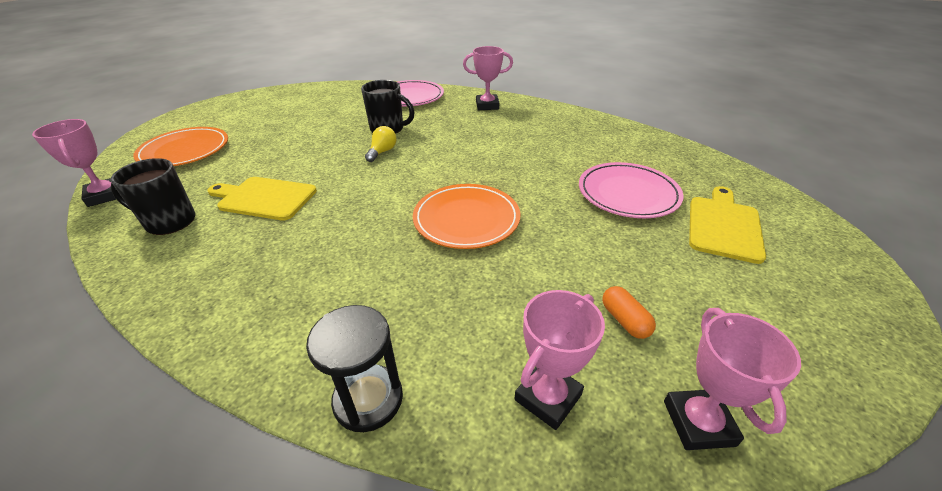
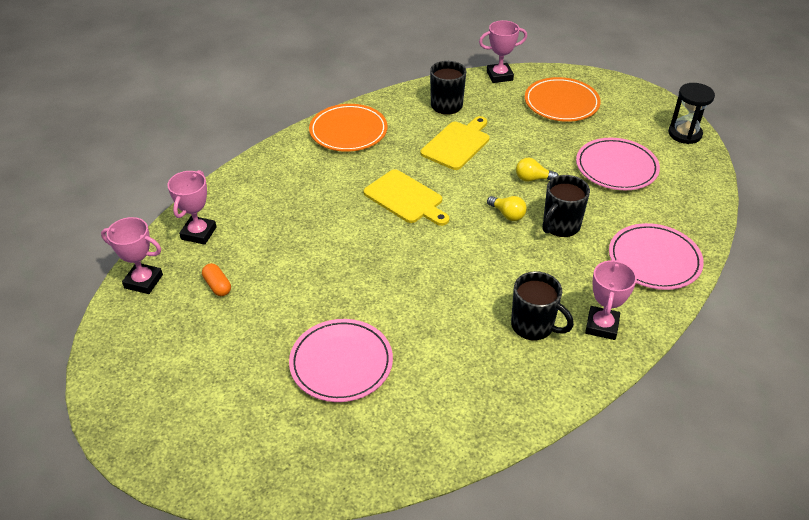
camera: 110 degrees right, 5 degrees up
(300, 117) = (616, 167): none -> pink plate
(324, 148) = (532, 179): none -> yellow light bulb
(368, 399) = (245, 174): black hourglass -> black hourglass (684, 134)
(466, 219) = (366, 243): orange plate -> orange plate (348, 131)
(507, 125) = (533, 326): none -> black mug
(548, 397) = (198, 233): pink trophy -> pink trophy turned 45 degrees clockwise
(624, 320) = (217, 286): orange capsule -> orange capsule turned 60 degrees clockwise
(724, 226) = (257, 405): yellow cutting board -> yellow cutting board (405, 198)

